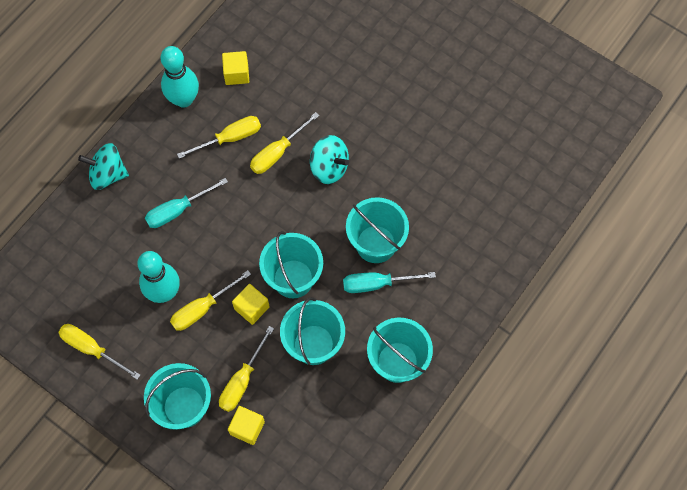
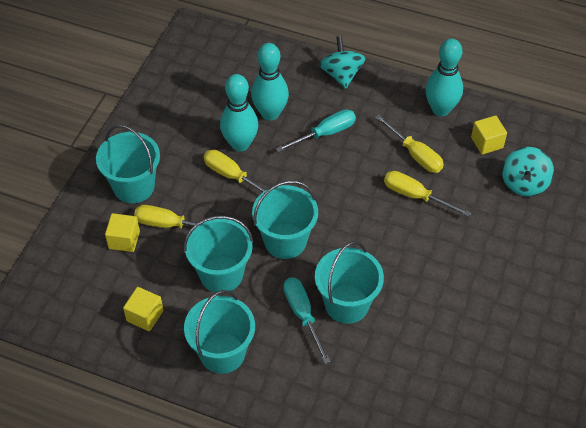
camera: 75 degrees right, 15 degrees down
(92, 349) = (172, 107): yellow screwdriver -> none
(134, 254) = (270, 113): none -> turquoise bowling pin
(178, 210) = (325, 134): turquoise screwdriver -> turquoise screwdriver turned 105 degrees clockwise
(252, 308) = (245, 214): yellow cube -> yellow cube (145, 316)
(329, 167) = (417, 243): turquoise spinning top -> turquoise spinning top (524, 183)

